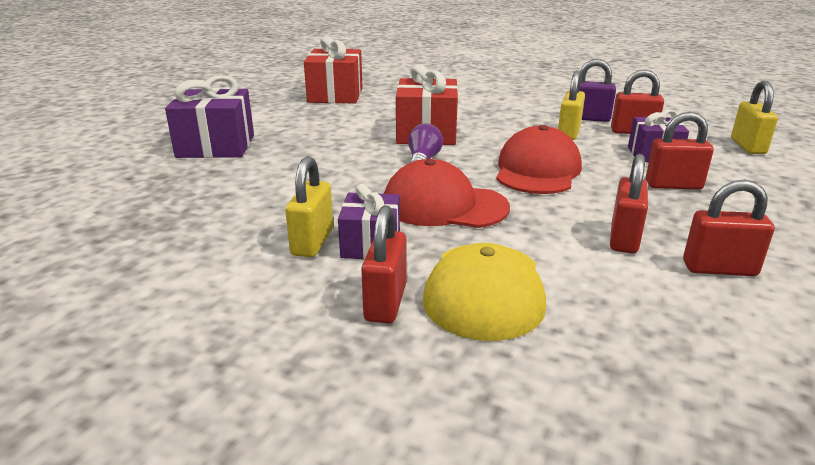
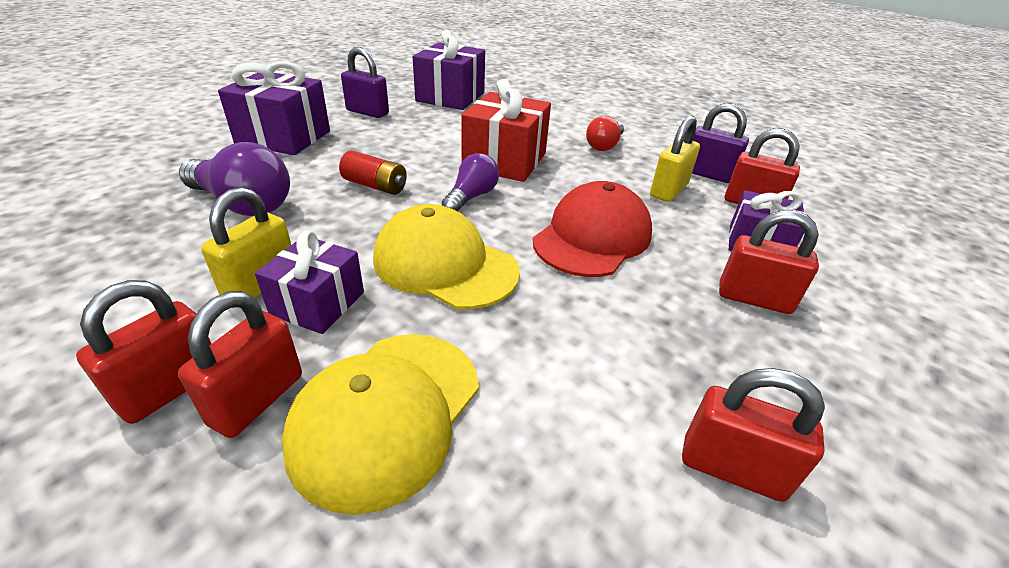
camera: 15 degrees right, 10 degrees up
(236, 197) = (243, 204): none -> purple light bulb
(272, 117) = (367, 112): none -> purple padlock
(335, 95) = (450, 97): red gift -> purple gift
(336, 167) = (375, 186): none -> red battery
(444, 205) = (445, 265): red cap -> yellow cap
(496, 111) = (604, 145): none -> red light bulb
(624, 238) = (628, 373): red padlock -> red padlock (171, 388)
(747, 146) = (898, 257): yellow padlock -> none

